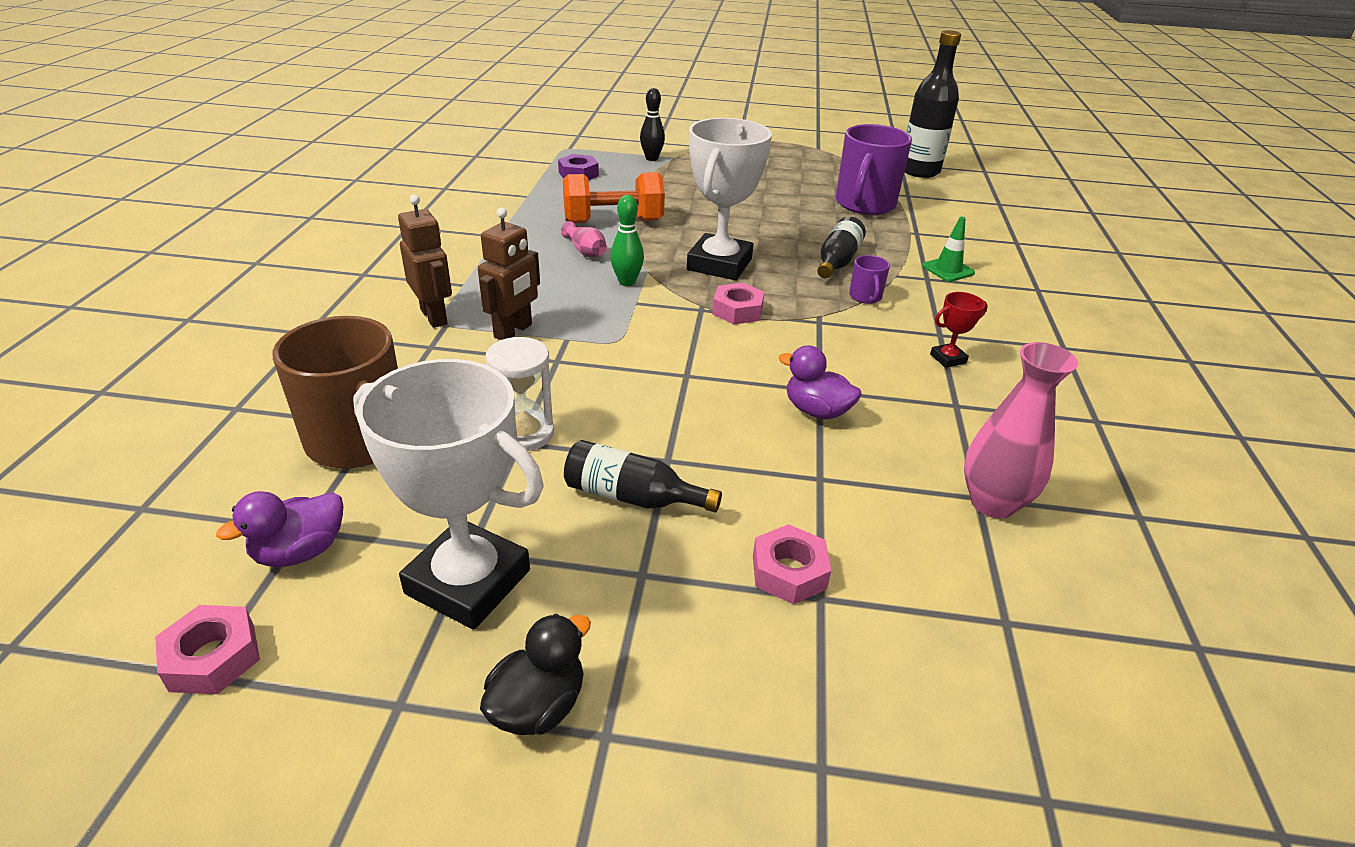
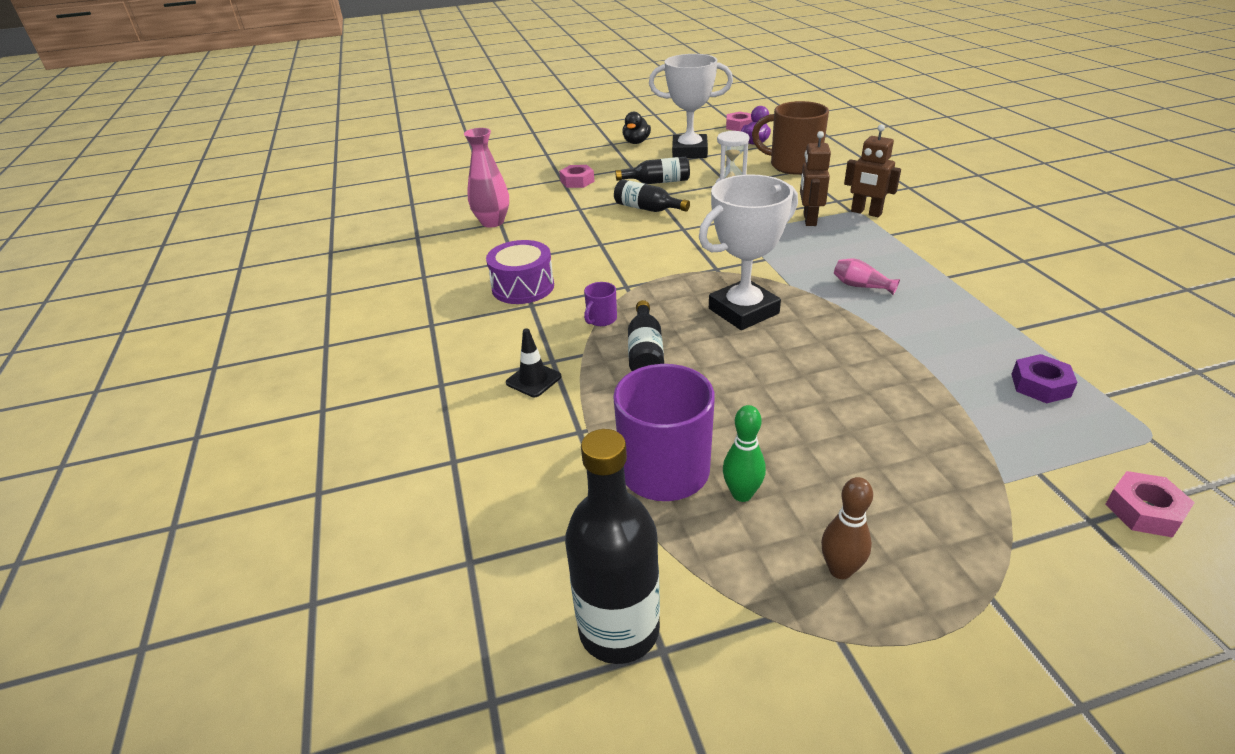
camera: 160 degrees right, 0 degrees up
(613, 222) = (889, 325): orange dumbbell -> none
(627, 282) = (791, 271): green bowling pin -> green bowling pin (742, 494)
(651, 158) = (1025, 463): black bowling pin -> none
(705, 433) = (647, 209): none -> black bottle
(719, 264) = (743, 311): white trophy -> white trophy turned 60 degrees clockwise
(737, 310) = (690, 275): pink nut -> pink nut (1144, 511)
(797, 159) = (840, 570): none -> brown bowling pin
(816, 411) = (596, 233): purple duck -> none
(865, 297) = (601, 319): purple mug -> purple mug turned 120 degrees counterclockwise
(948, 270) = (533, 380): green traffic cone -> black traffic cone
(948, 359) = (523, 287): red trophy -> purple drum

